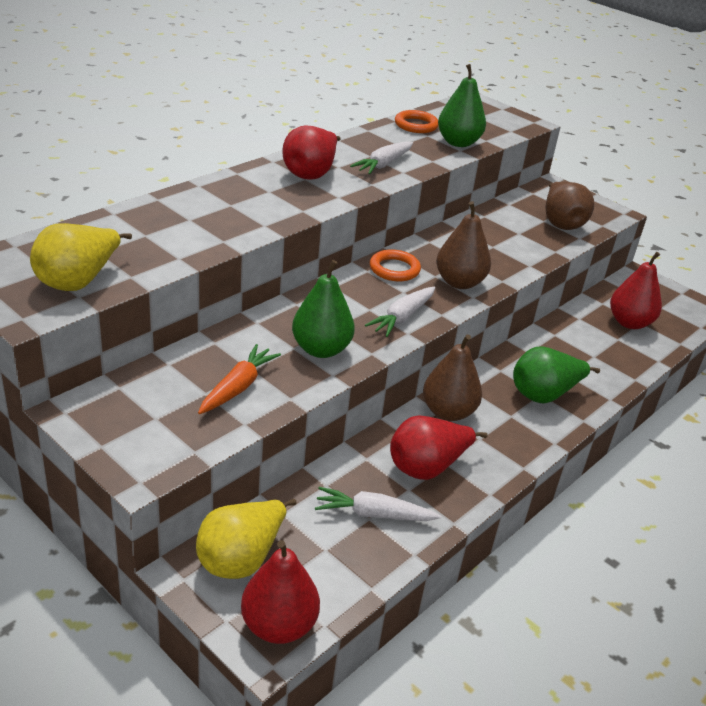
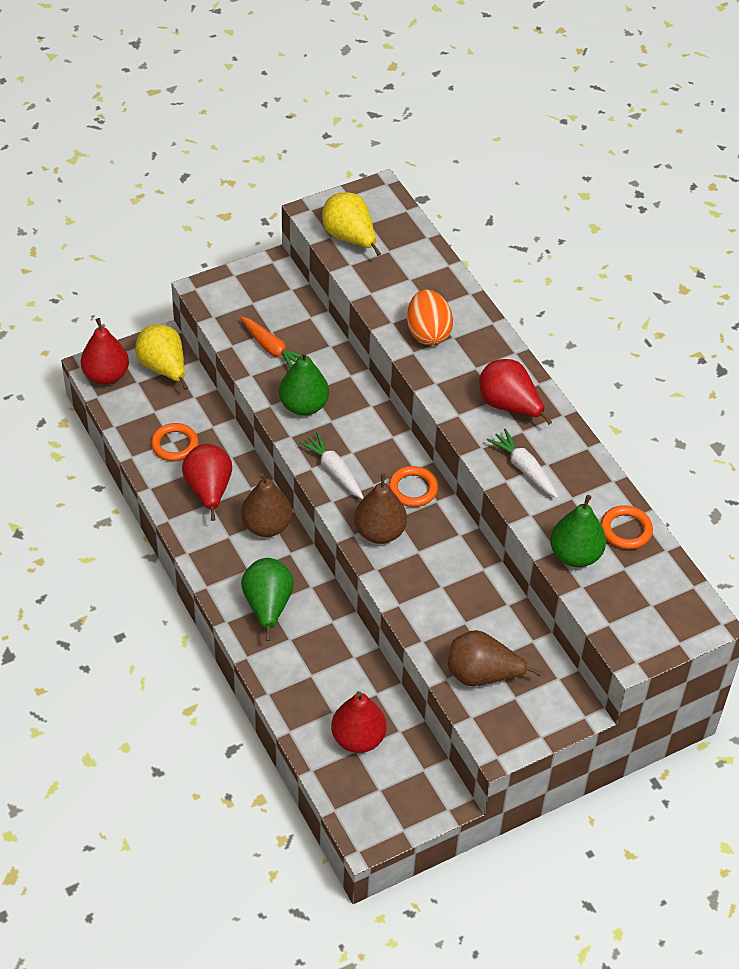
camera: 110 degrees right, 15 degrees up
(231, 218) = (428, 333): none -> orange egg
(374, 514) = (174, 445): white carrot -> orange ring

